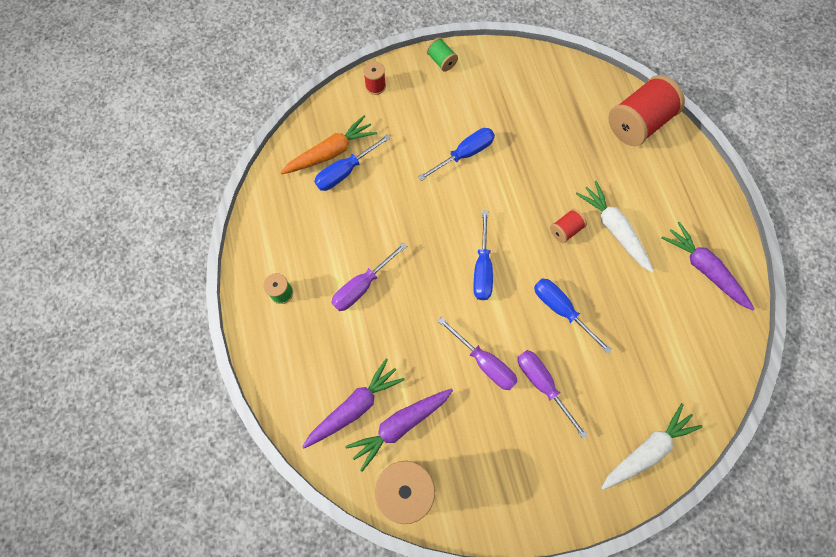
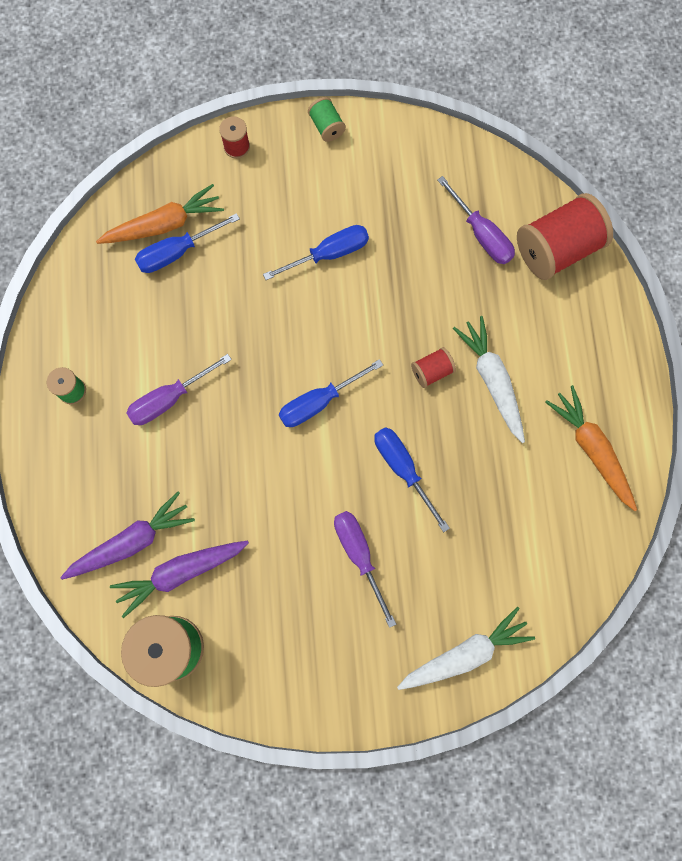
camera: 10 degrees right, 5 degrees up
(482, 268) = (319, 402): blue screwdriver -> blue screwdriver turned 45 degrees clockwise
(484, 362) = (296, 516): purple screwdriver -> purple screwdriver (481, 234)
(704, 269) = (591, 449): purple carrot -> orange carrot

